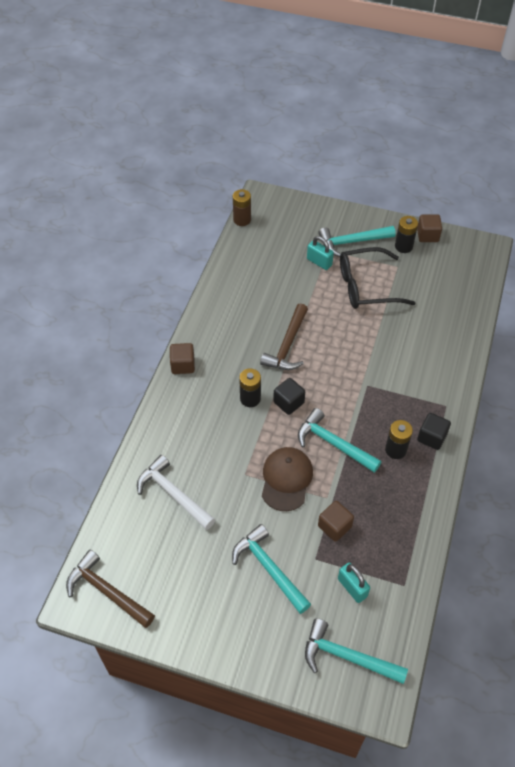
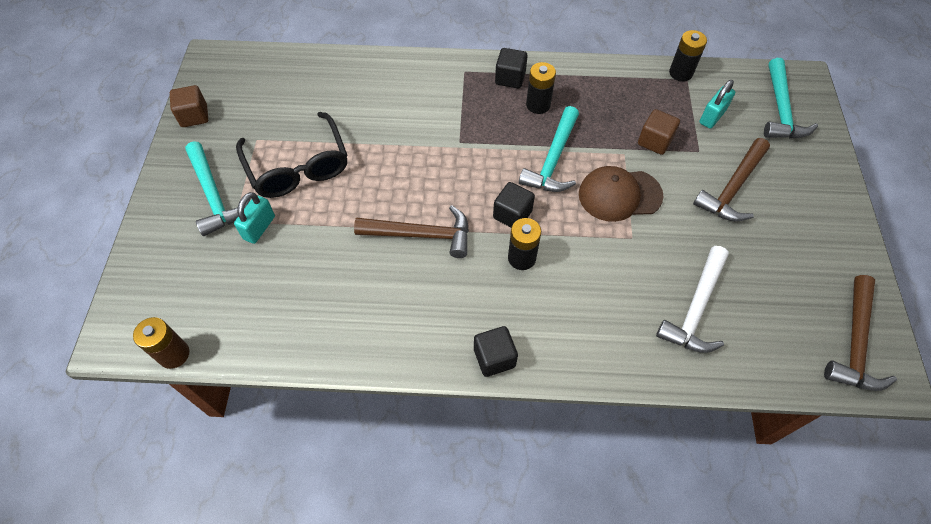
camera: 105 degrees left, 5 degrees up
(183, 365) = (494, 358): brown cube -> black cube
(269, 568) = (732, 188): turquoise hammer -> brown hammer
(403, 246) = (217, 138): black battery -> black battery (680, 73)

